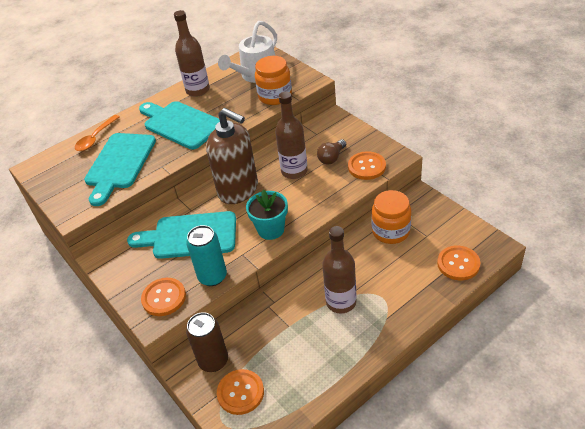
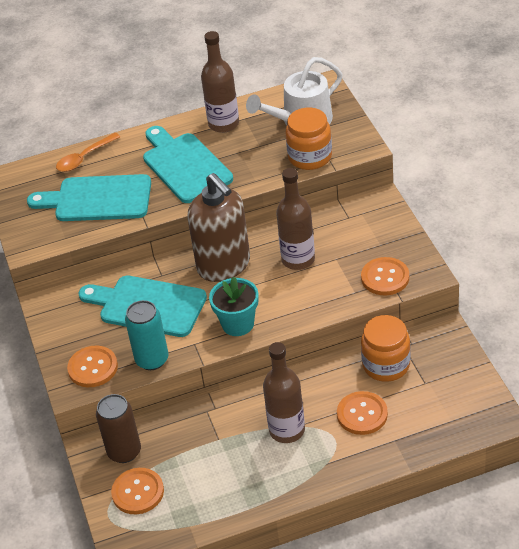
camera: 20 degrees right, 0 degrees up
(119, 164) = (97, 199): turquoise cutting board -> turquoise cutting board turned 60 degrees clockwise
(331, 158) = (350, 254): brown light bulb -> none
(458, 264) = (442, 427): orange button -> orange button (362, 414)

